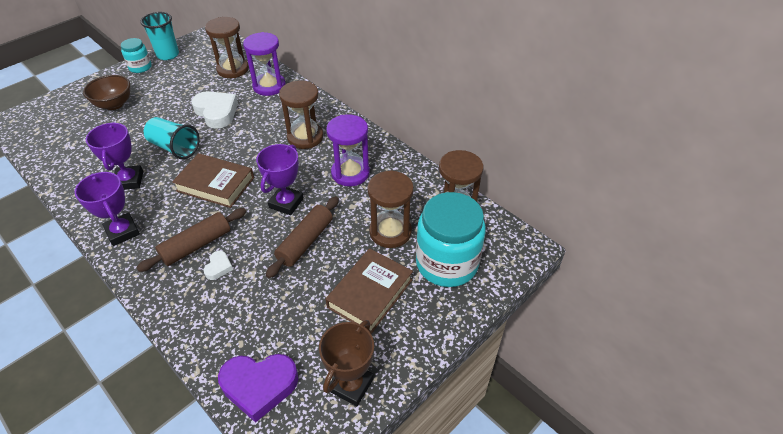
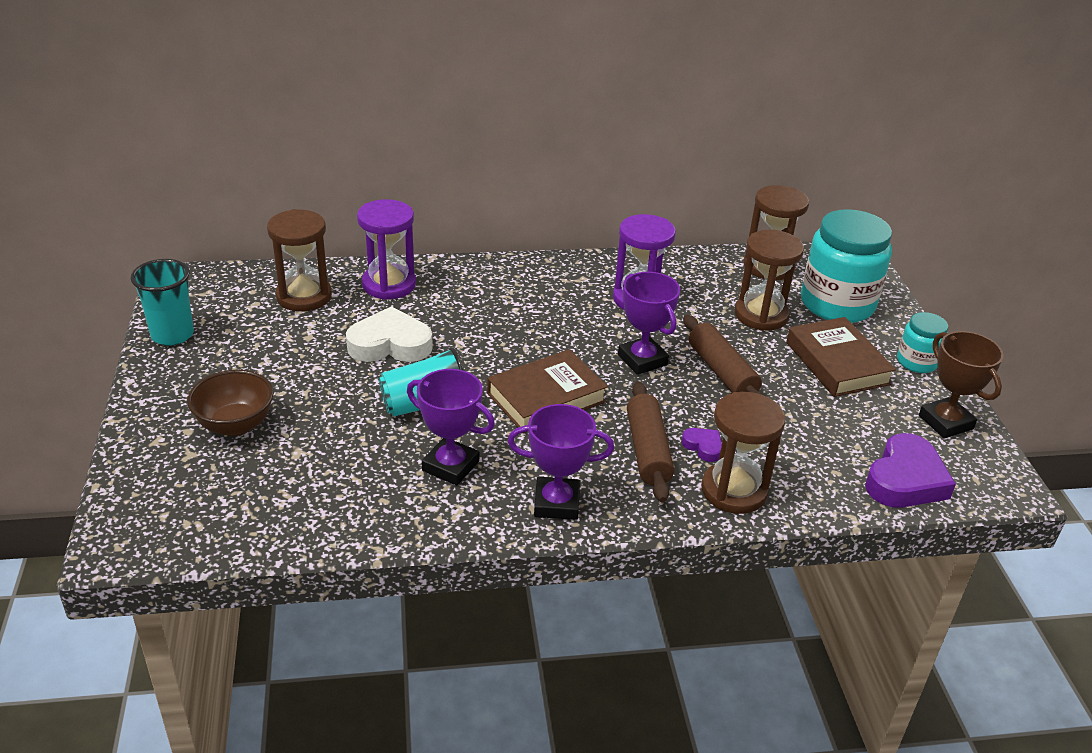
camera: 55 degrees left, 10 degrees down
(140, 67) = (166, 370): turquoise jar -> turquoise jar (916, 362)
(218, 267) = (703, 446): white heart -> purple heart
(305, 137) = (535, 301): brown hourglass -> brown hourglass (734, 491)

